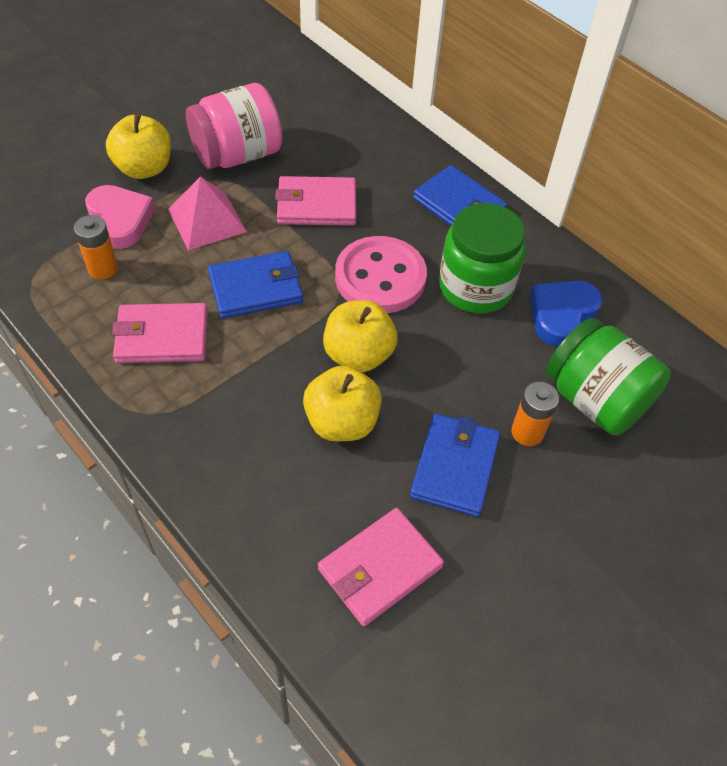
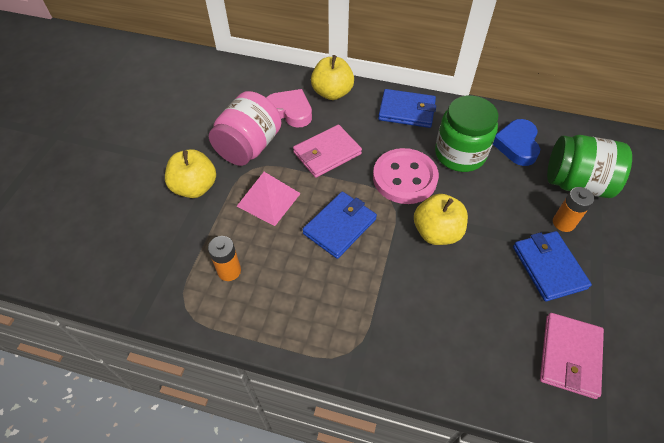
camera: 30 degrees left, 0 degrees up
(120, 220) = (210, 231): pink heart -> pink heart (290, 111)
(162, 337) = (311, 293): pink wallet -> none
(342, 422) = (466, 280): yellow apple -> yellow apple (332, 93)

